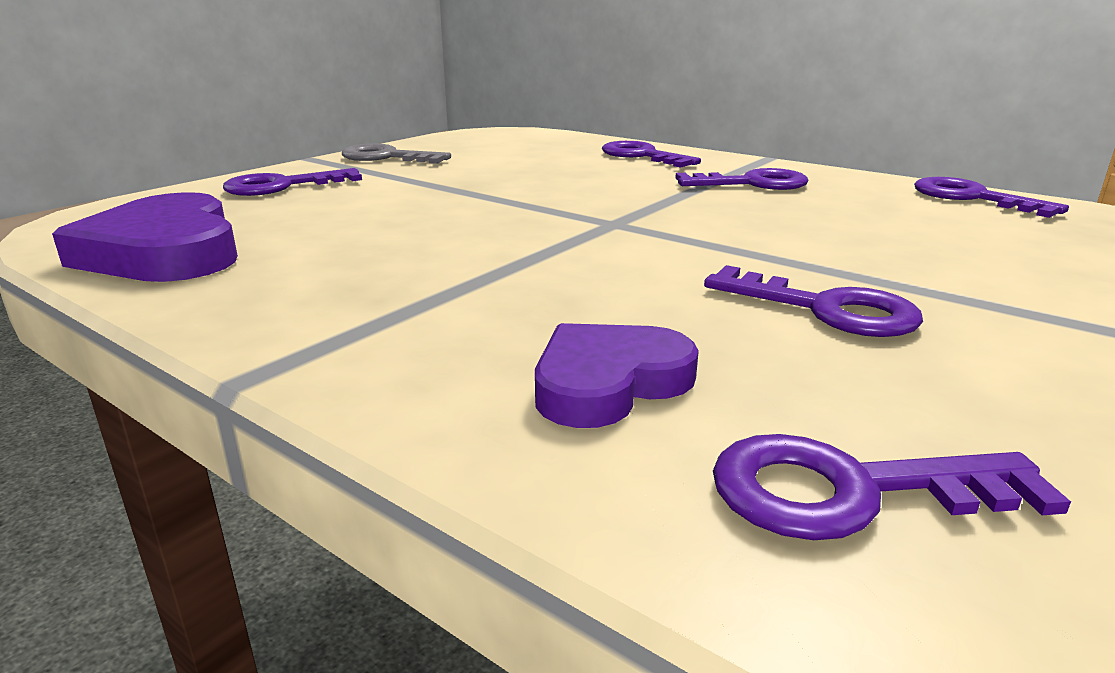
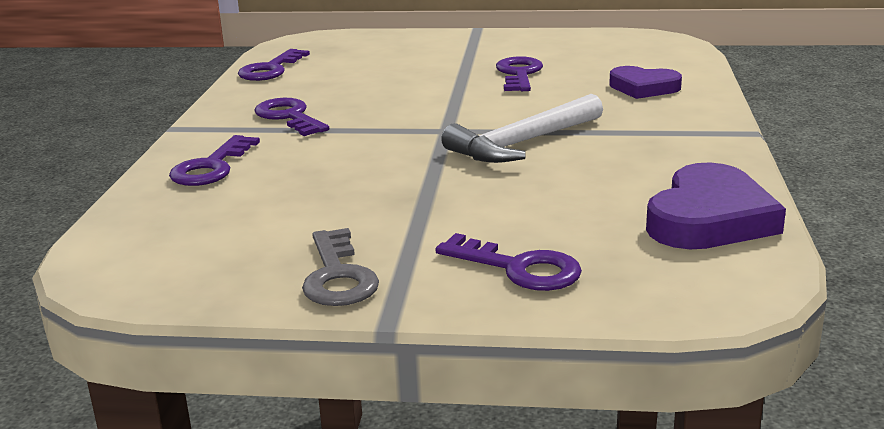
camera: 120 degrees left, 0 degrees up
(507, 239) = (522, 143): none -> white hammer
(850, 491) = (648, 58): purple key -> none

